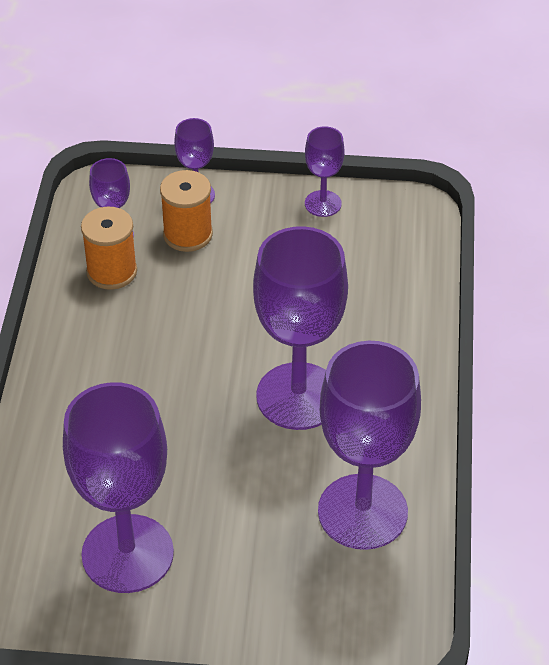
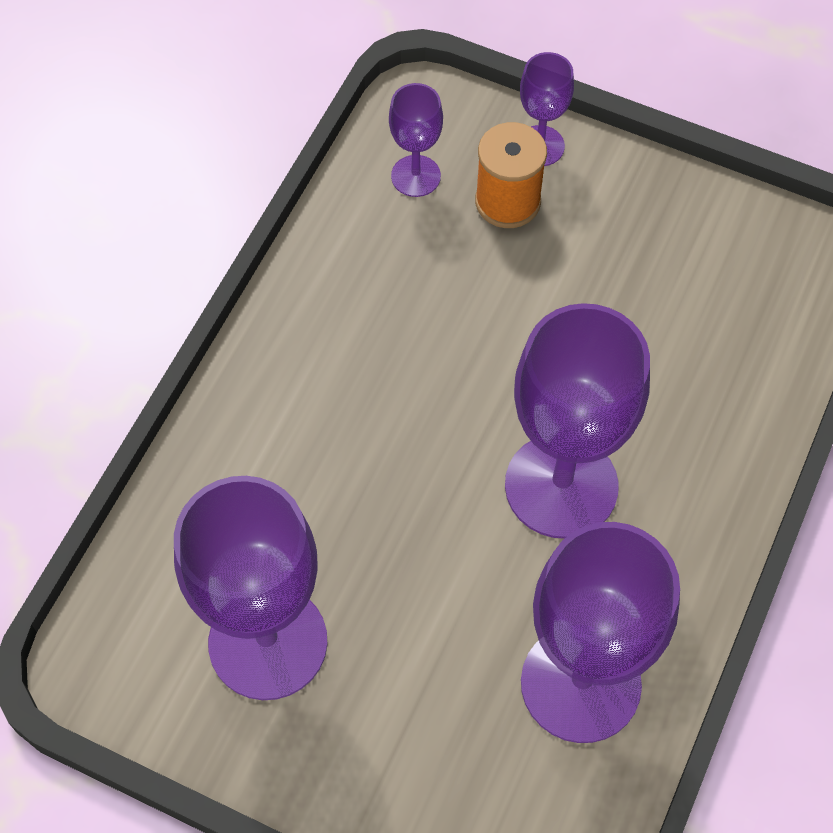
camera: 20 degrees right, 15 degrees up
(112, 271) = (393, 228): orange spool -> none
(323, 203) = (698, 207): purple goblet -> none

